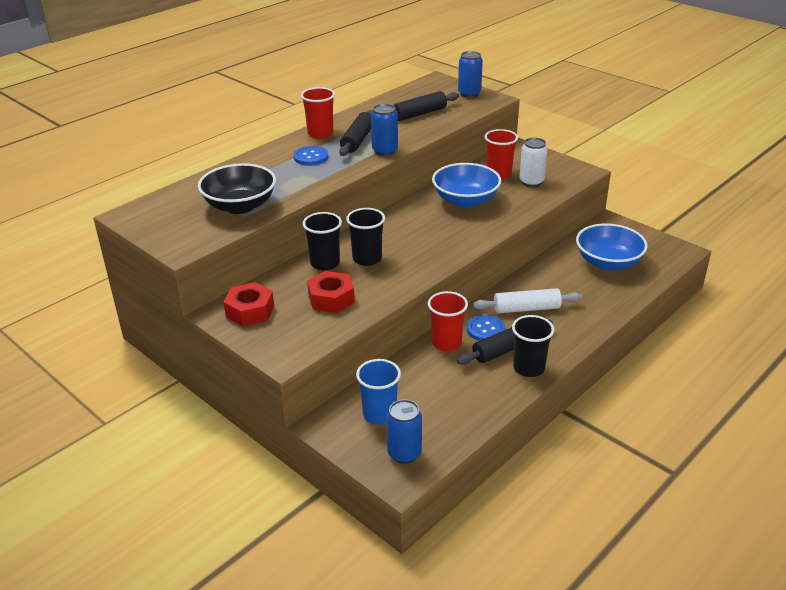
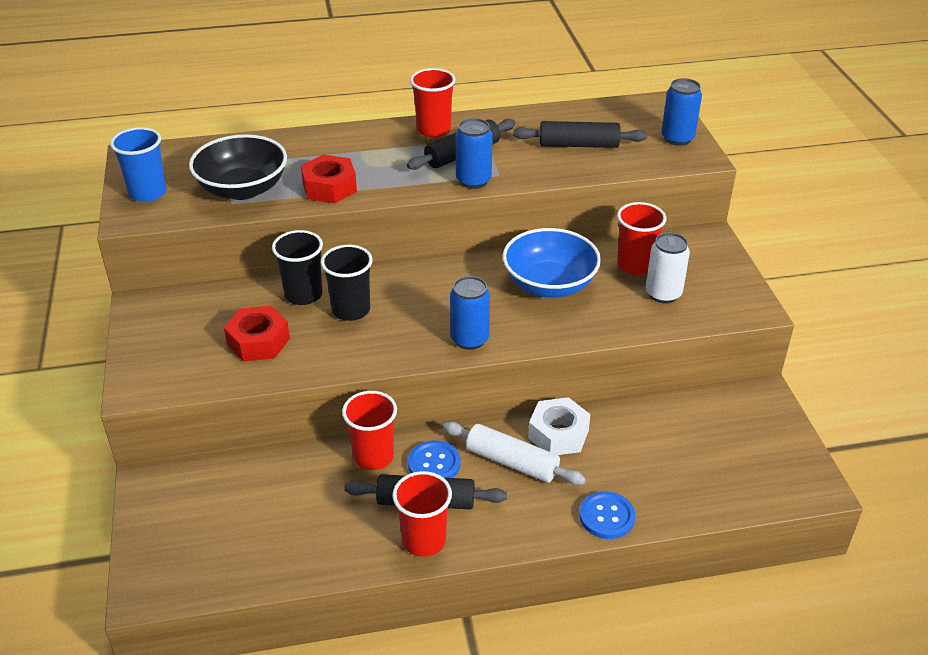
camera: 35 degrees right, 5 degrees up
(250, 311) = (170, 316): red nut -> red nut (329, 187)
(311, 157) = (385, 156): blue button -> blue button (606, 516)
(379, 414) = (211, 503): blue cup -> blue cup (148, 193)
(404, 453) = (182, 564): blue can -> blue can (469, 339)
(528, 368) = (424, 540): black cup -> red cup
(533, 284) = (558, 434): none -> white nut
(608, 262) = (690, 452): blue bowl -> none

